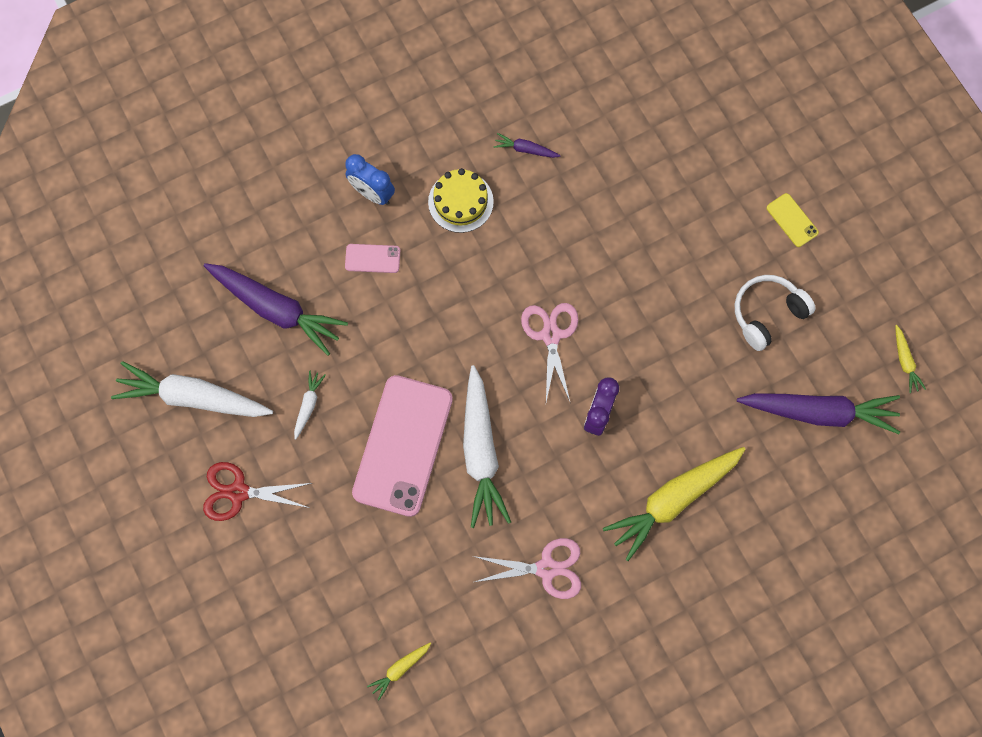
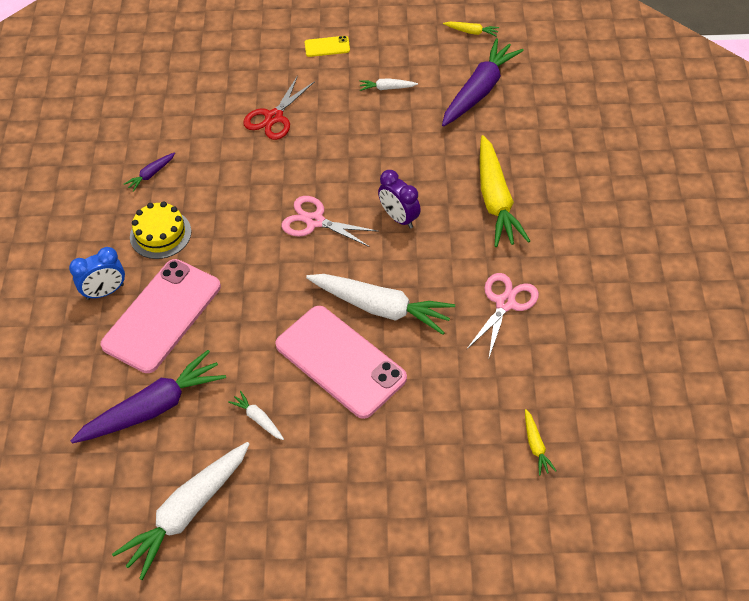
camera: 60 degrees left, 20 degrees down
(238, 492) = (302, 511): red scissors -> red scissors (274, 117)
(372, 258) = (162, 315): pink phone -> pink phone, size x2.37
(767, 313) = (387, 88): white headphones -> white carrot

